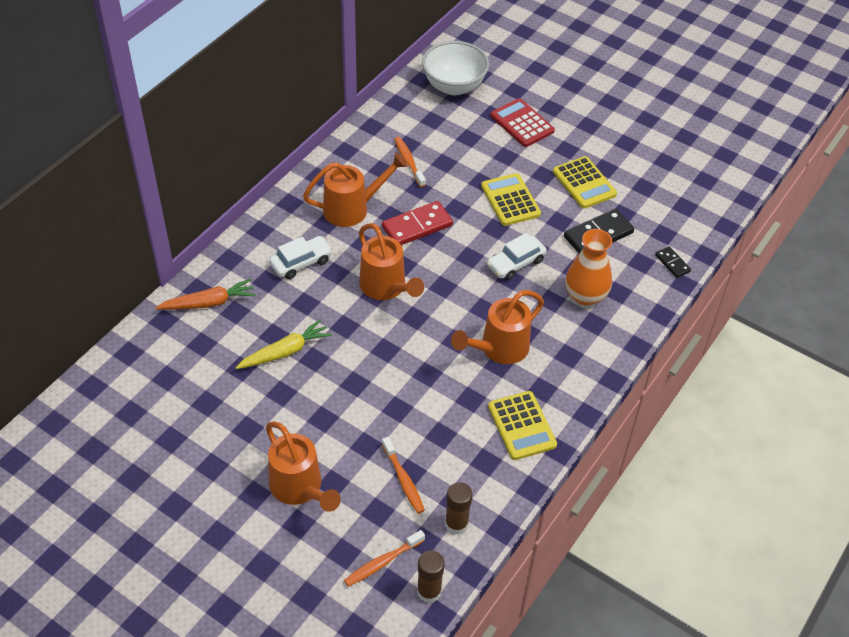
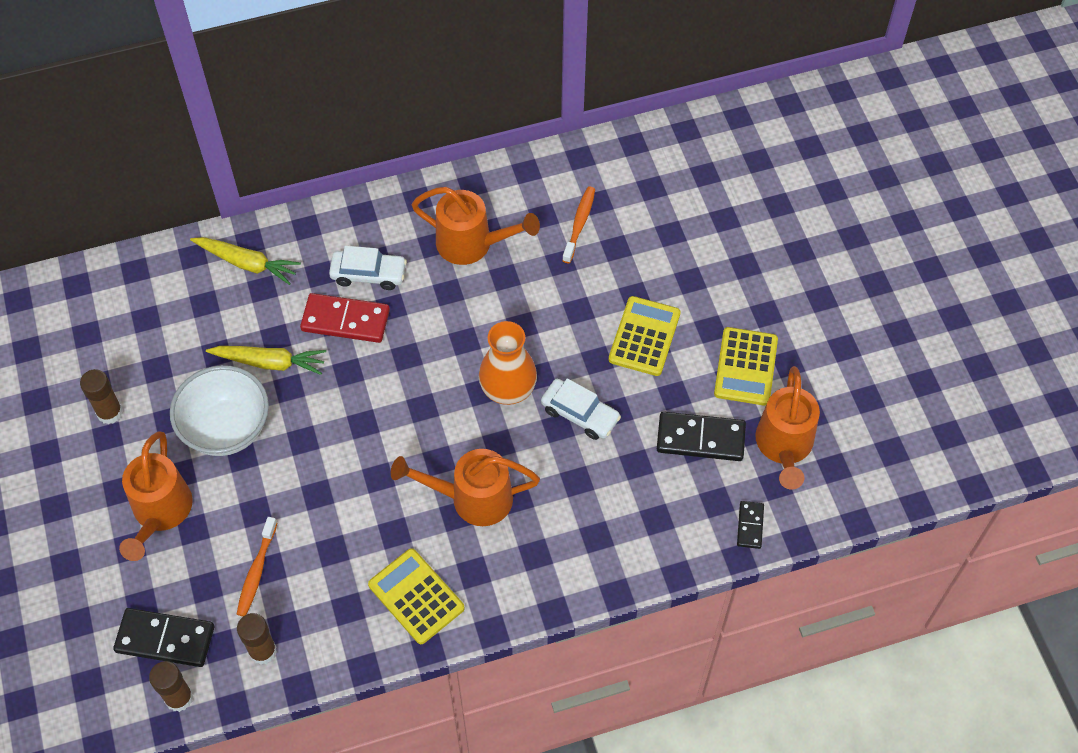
camera: 40 degrees right, 10 degrees up
(199, 450) = (110, 412): none -> brown glue stick
(209, 303) = (247, 263): orange carrot -> yellow carrot
(382, 562) = (165, 639): orange toothbrush -> black domino
(386, 288) = (424, 356): orange watering can -> orange watering can (784, 447)
(417, 226) = (518, 305): red domino -> red domino (345, 320)
(454, 86) = (713, 159): white bowl -> white bowl (227, 429)
(515, 263) = (580, 414): white car -> white car turned 150 degrees counterclockwise
(521, 426) = (416, 596): yellow calculator -> yellow calculator turned 120 degrees clockwise
(522, 123) = (746, 251): red calculator -> none
(585, 295) = (618, 499): orange vase -> orange vase (508, 389)

